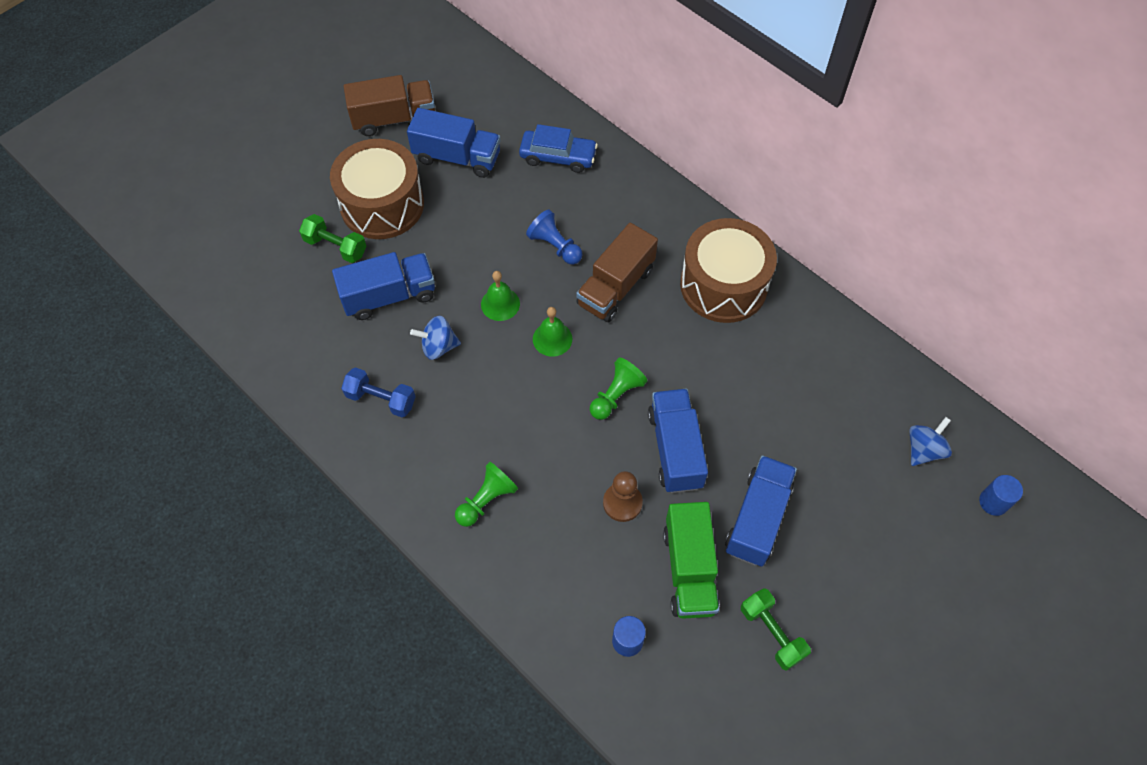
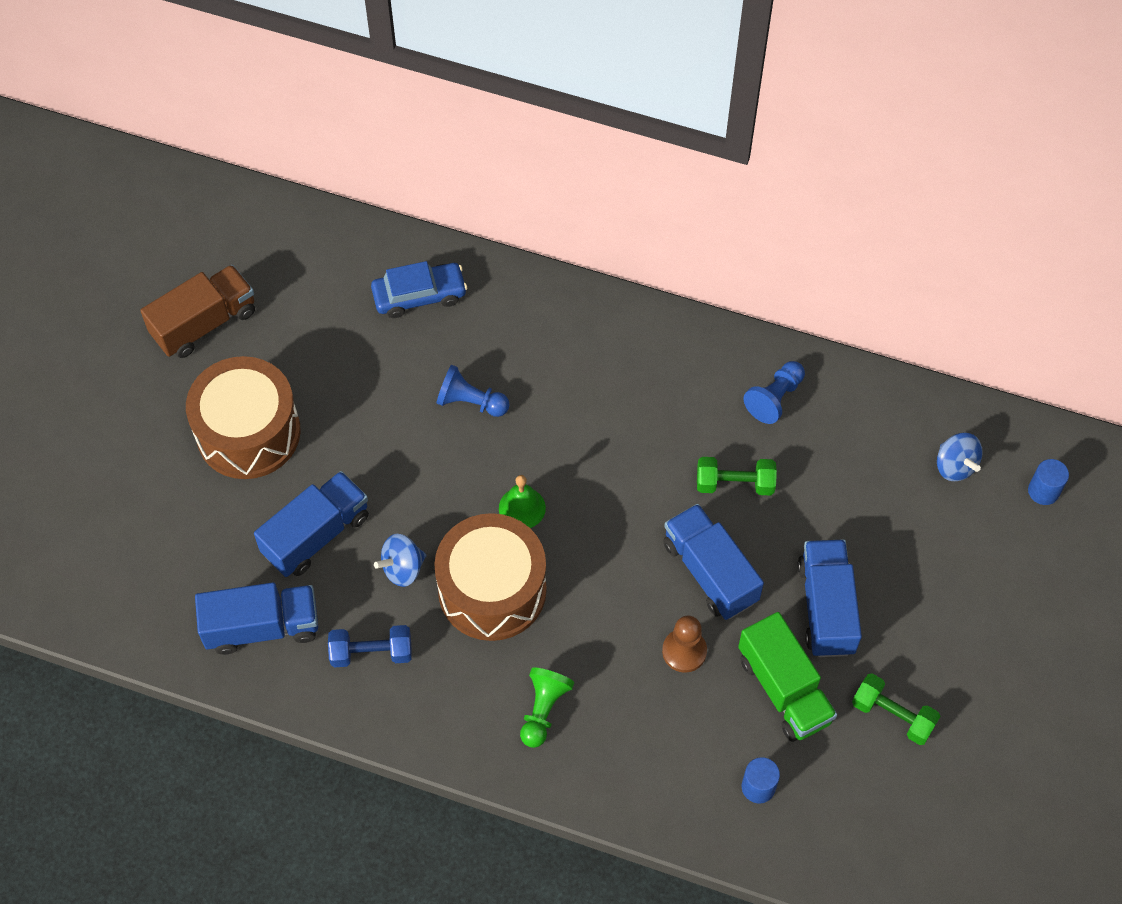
camera: 25 degrees left, 0 degrees up
(335, 247) = (222, 503): green dumbbell -> green dumbbell (734, 484)
(457, 157) = (304, 341): blue truck -> blue truck (262, 627)
(500, 304) = (445, 492): green bell -> none
(615, 287) = (560, 422): brown truck -> none
(616, 395) = (621, 541): green pawn -> none
(723, 285) = (674, 372): brown drum -> brown drum (492, 590)
(796, 336) = (775, 398): none -> blue pawn
(924, 450) = (955, 466): blue spinning top -> blue spinning top turned 135 degrees clockwise

